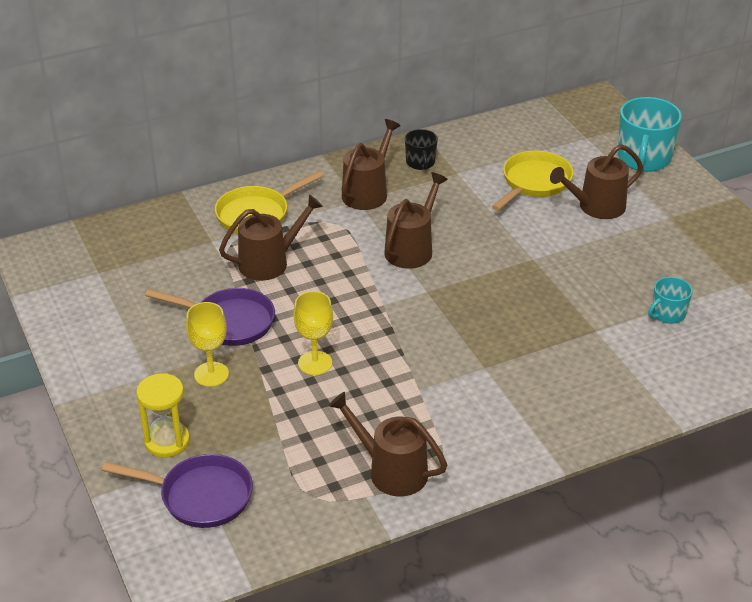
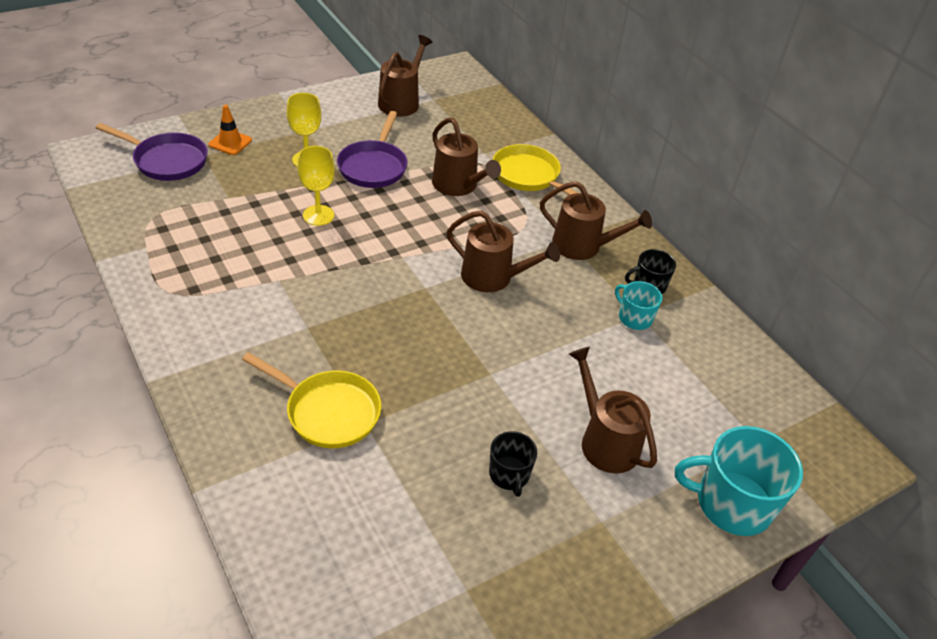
camera: 80 degrees right, 5 degrees up
(167, 441) = (230, 142): yellow hourglass -> orange traffic cone
(200, 496) = (167, 161): purple pan -> purple pan turned 75 degrees counterclockwise
(391, 471) = (173, 262): brown watering can -> brown watering can (401, 102)
(534, 182) = (640, 382): yellow pan -> yellow pan (328, 412)
(636, 256) = (509, 475): none -> black mug
(667, 314) = (398, 498): turquoise mug -> turquoise mug (634, 318)

